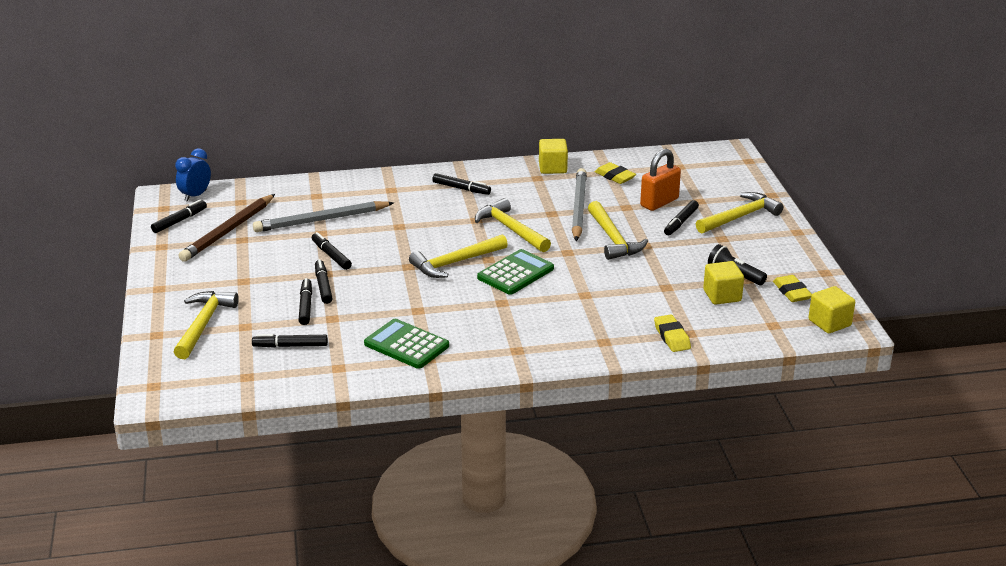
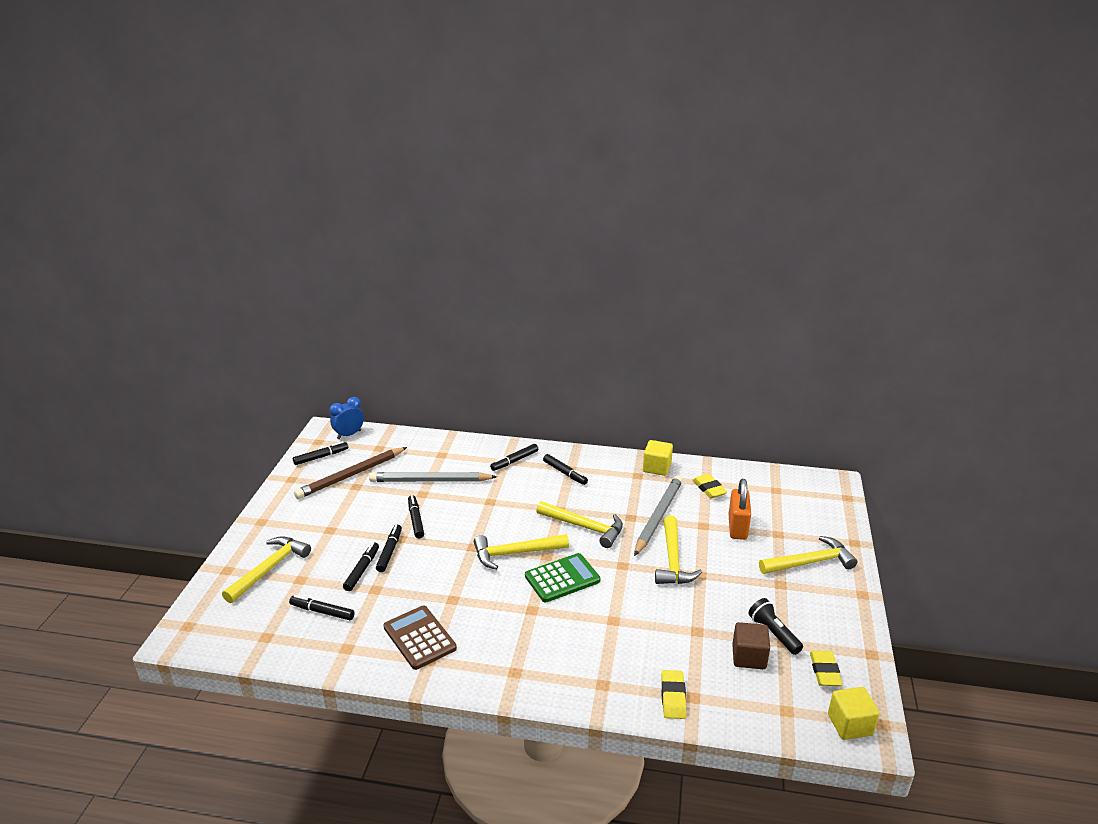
camera: 20 degrees right, 0 degrees up
(406, 345) = (419, 638): green calculator -> brown calculator
(511, 229) = (584, 527): yellow hammer -> yellow hammer turned 135 degrees clockwise
(659, 202) = (737, 527): orange padlock -> orange padlock turned 60 degrees counterclockwise
(681, 222) = (748, 555): black marker -> black marker (514, 461)
(722, 296) = (749, 657): yellow cube -> brown cube

